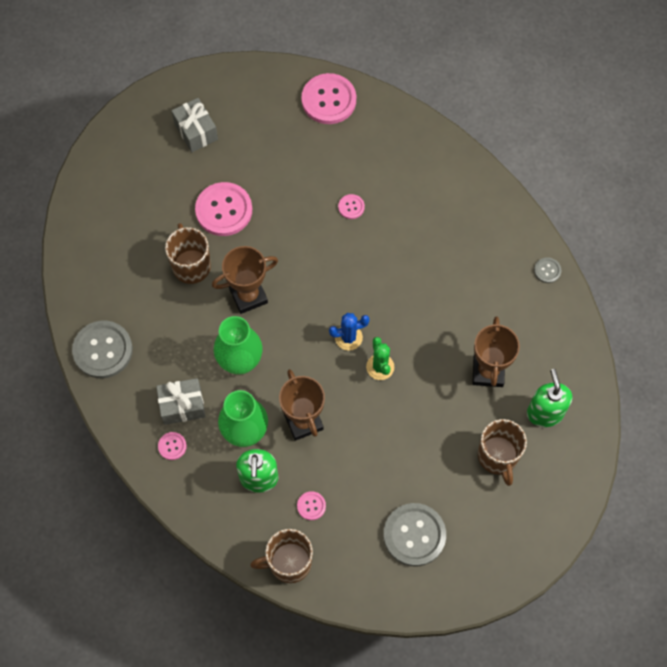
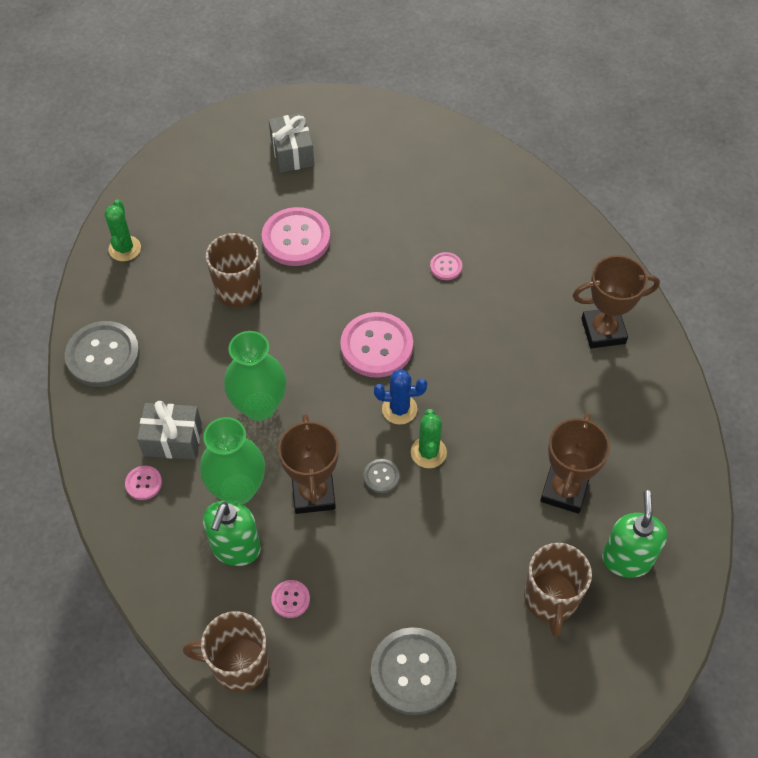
camera: 15 degrees right, 10 degrees down
(86, 253) = (125, 249): none -> green cactus
(248, 296) = (294, 335): brown trophy -> brown trophy (603, 331)
(329, 100) = (453, 152): pink button -> pink button (376, 346)
(547, 270) = (669, 389): grey button -> grey button (381, 476)

